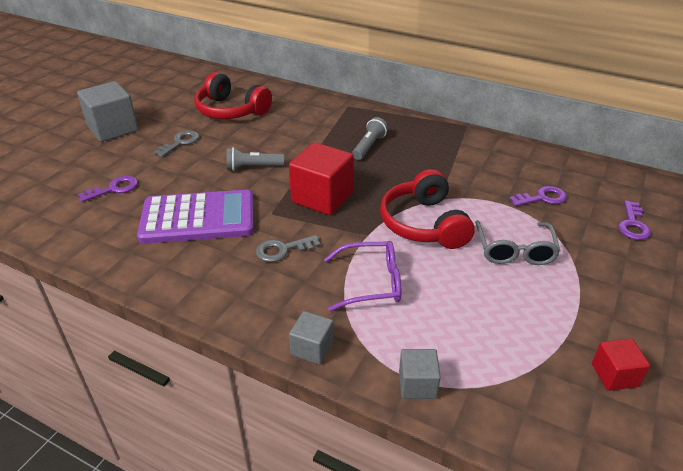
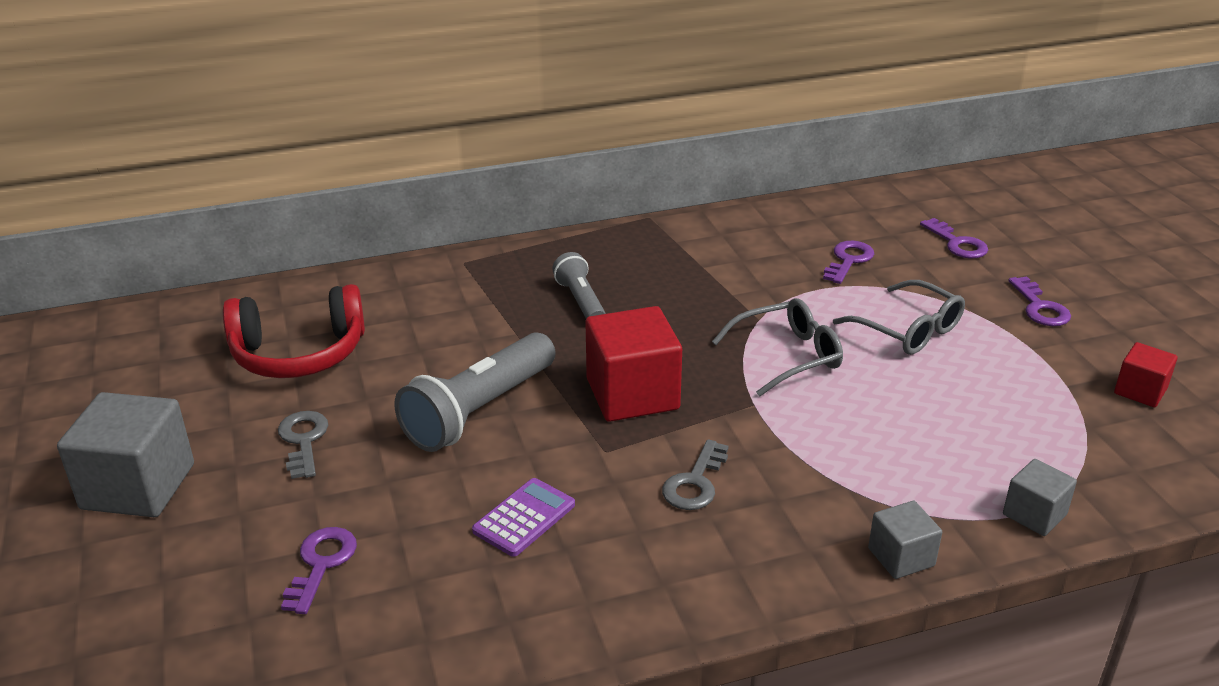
camera: 45 degrees left, 5 degrees down
(198, 218) = (524, 518): purple calculator -> purple calculator, size x0.48
(253, 167) = (478, 411): grey flashlight -> grey flashlight, size x1.76
(371, 283) = (842, 451): purple glasses -> none
(424, 224) = (788, 356): red headphones -> grey glasses
(627, 288) = (1040, 307): none -> purple key

